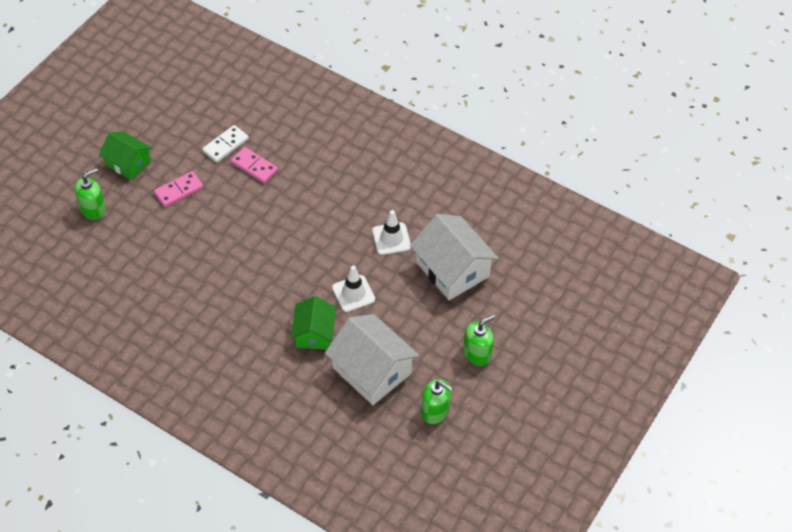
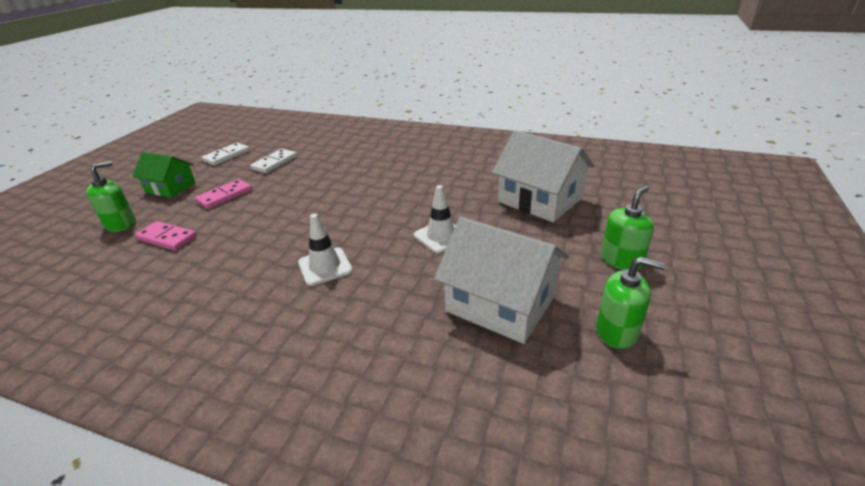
camera: 10 degrees left, 20 degrees down
(178, 118) = (226, 156): none -> white domino
(254, 166) = (305, 170): pink domino -> pink domino (167, 238)
(314, 333) = (406, 280): green house -> none
(391, 239) = (462, 191): white traffic cone -> white traffic cone (325, 266)

